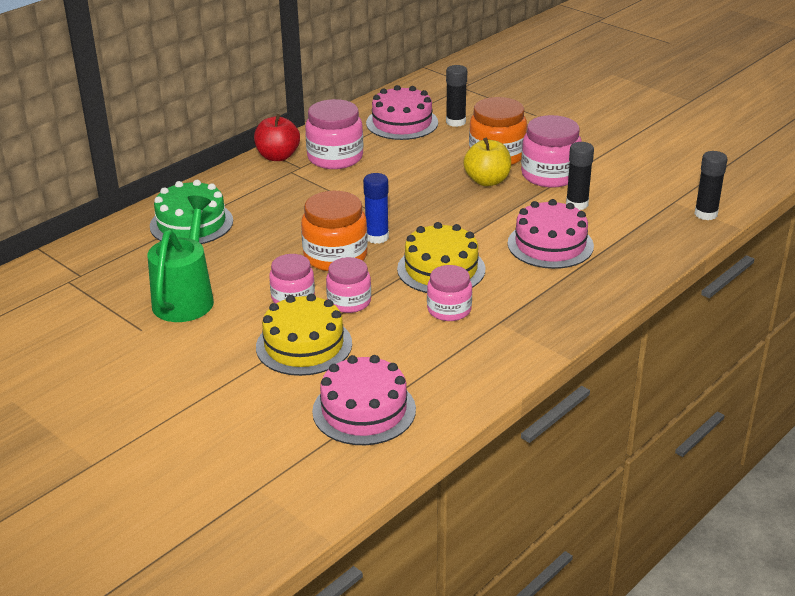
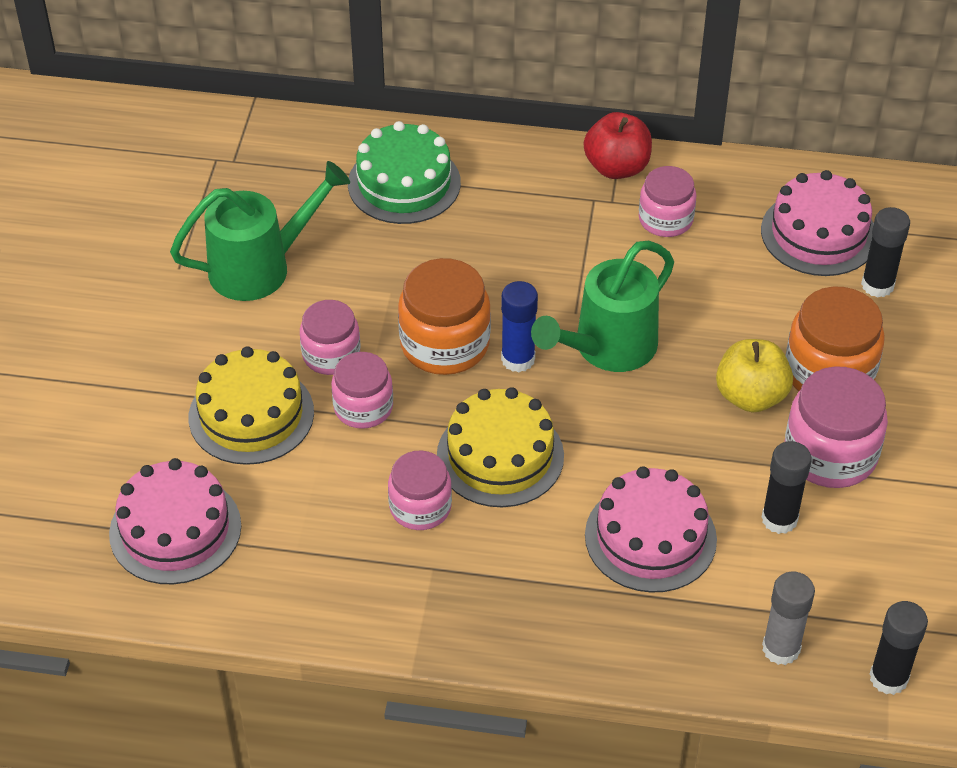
camera: 55 degrees right, 15 degrees up
(335, 157) = (665, 219): pink jar -> pink jar, size x0.65
(404, 208) = (607, 349): none -> green watering can
(661, 235) = (781, 648): none -> grey glue stick

